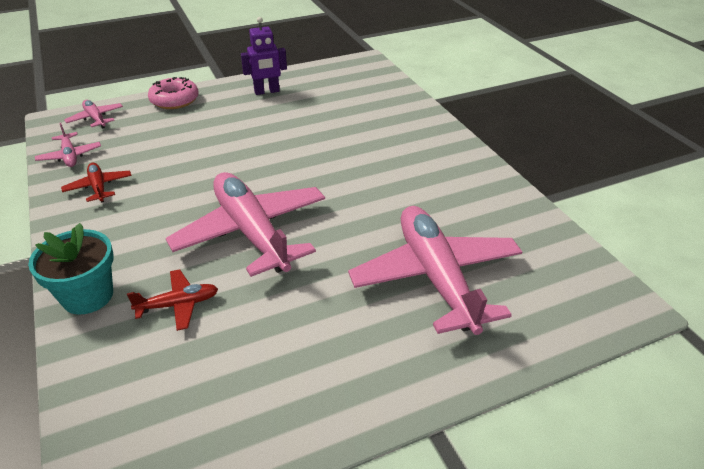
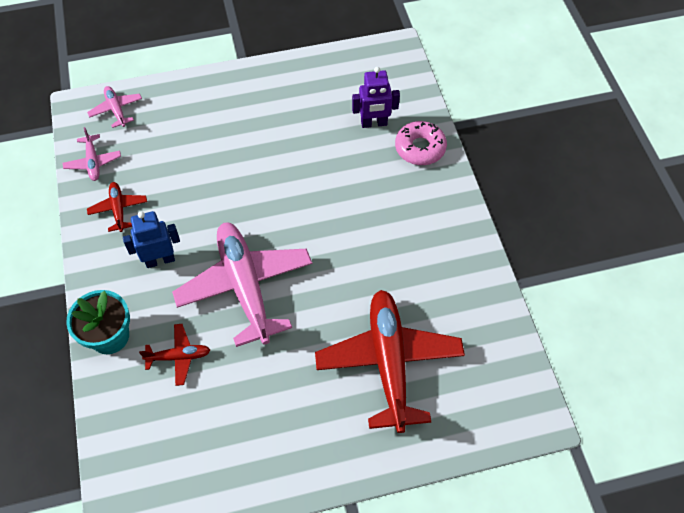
camera: 10 degrees right, 20 degrees up
(149, 222) = (160, 260): none -> blue robot
(174, 100) = (192, 90): pink donut -> pink donut (420, 148)
(267, 91) = (285, 89): purple robot -> purple robot (374, 123)
(436, 277) = (389, 362): pink plane -> red plane

